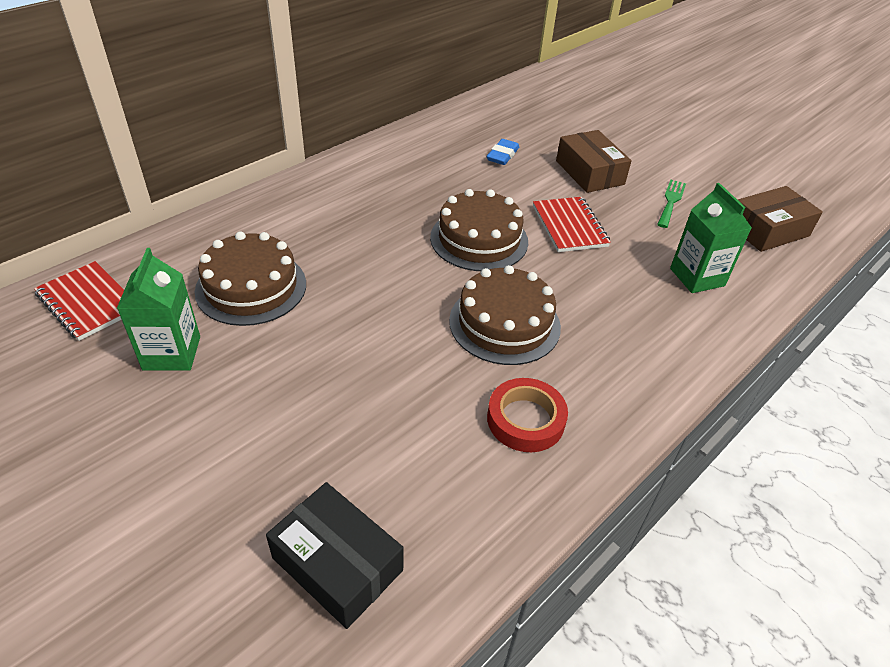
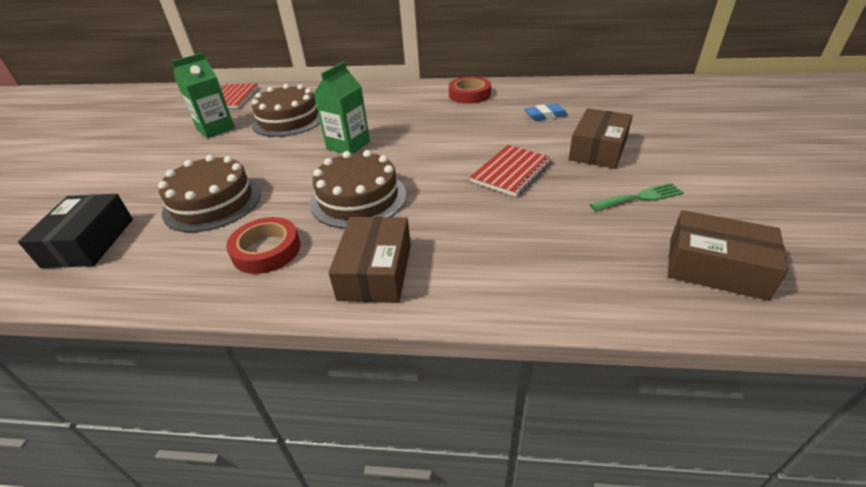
camera: 55 degrees right, 5 degrees down
(397, 159) = (469, 94): none -> red tape
(479, 239) = (434, 151): brown cake -> brown cake (212, 202)
(628, 369) = (375, 271): none -> brown box
(697, 277) = (554, 256): green carton -> green carton (348, 145)

